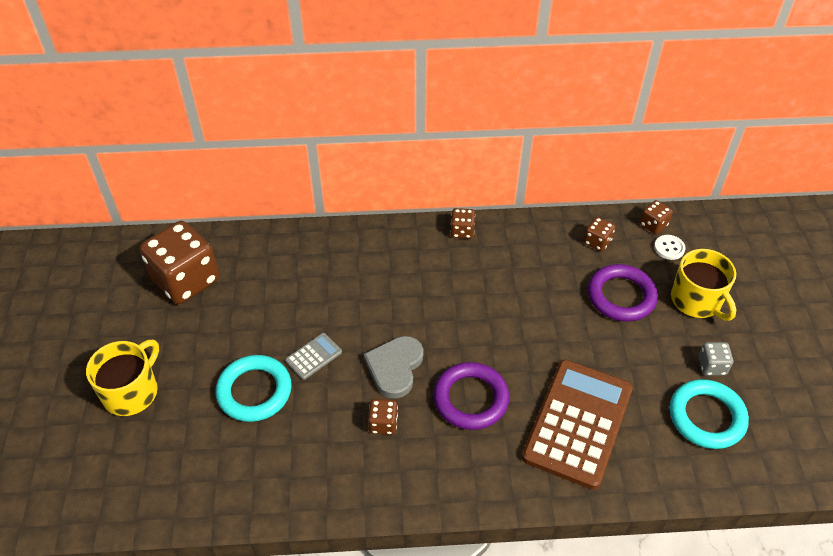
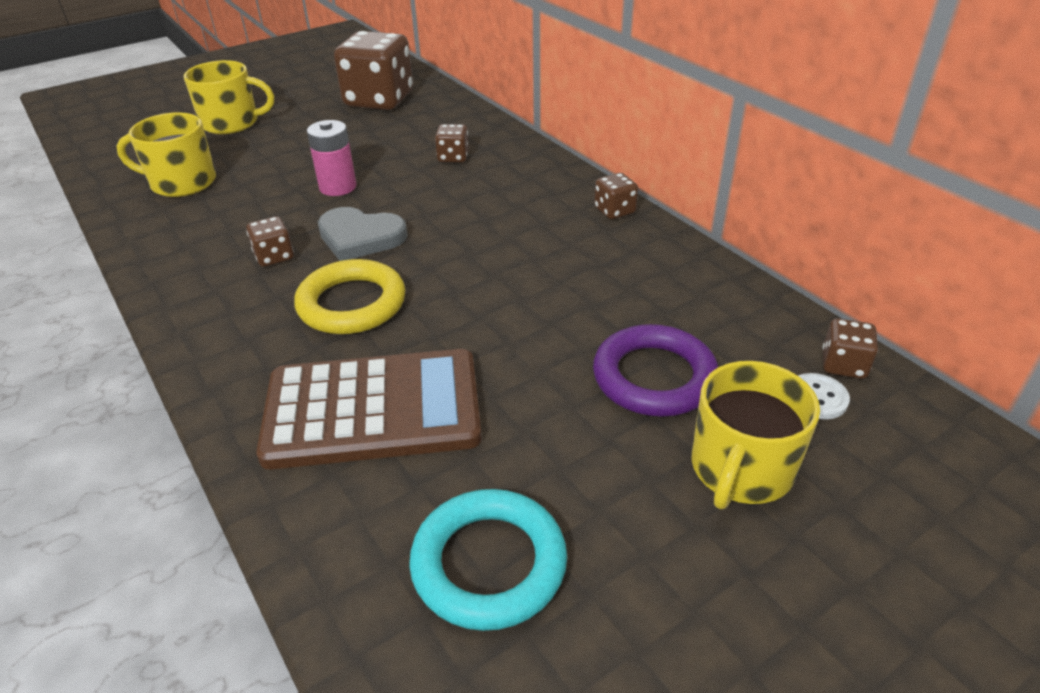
camera: 60 degrees right, 10 degrees down
(218, 454) = (181, 182): none -> yellow mug
(254, 391) = (270, 173): turquoise ring -> none
(313, 356) = (338, 187): grey calculator -> pink battery
(395, 367) = (360, 237): grey heart -> grey heart turned 150 degrees counterclockwise
(471, 399) = (352, 303): purple ring -> yellow ring
(597, 242) = (733, 320): brown dice -> brown dice (453, 157)
(712, 366) = (610, 536): grey dice -> none

